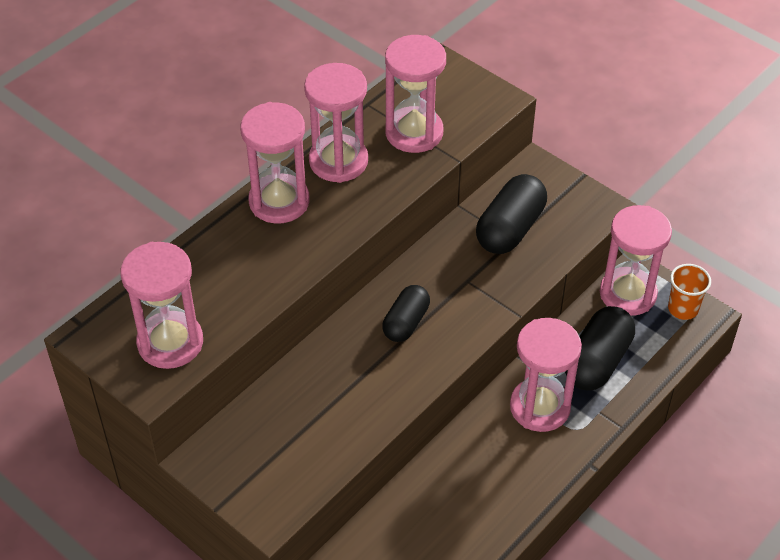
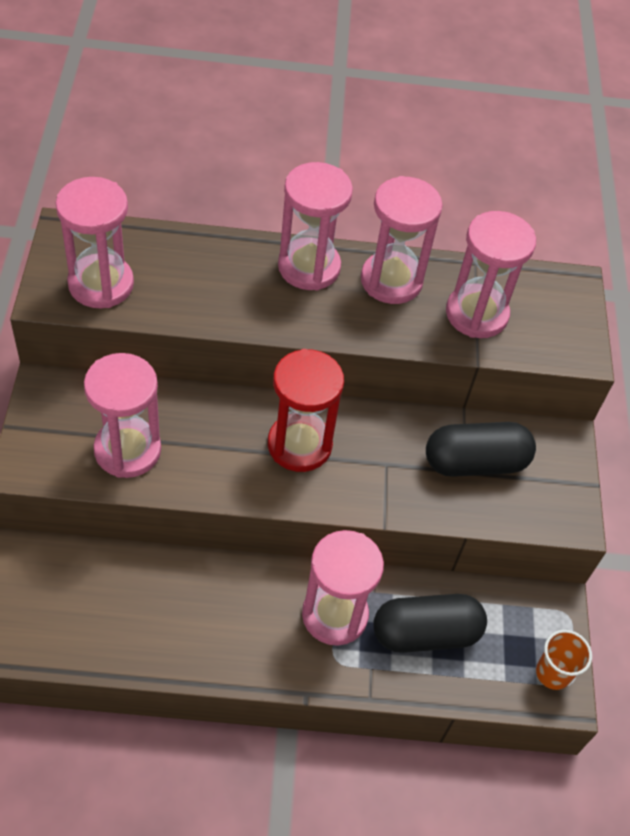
camera: 45 degrees right, 5 degrees up
(406, 322) = (299, 445): black capsule -> red hourglass
(627, 294) = (526, 614): pink hourglass -> pink hourglass (127, 450)

